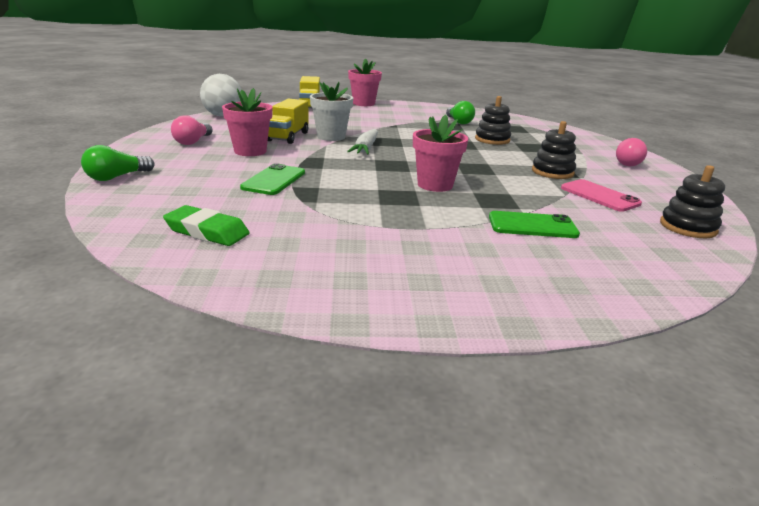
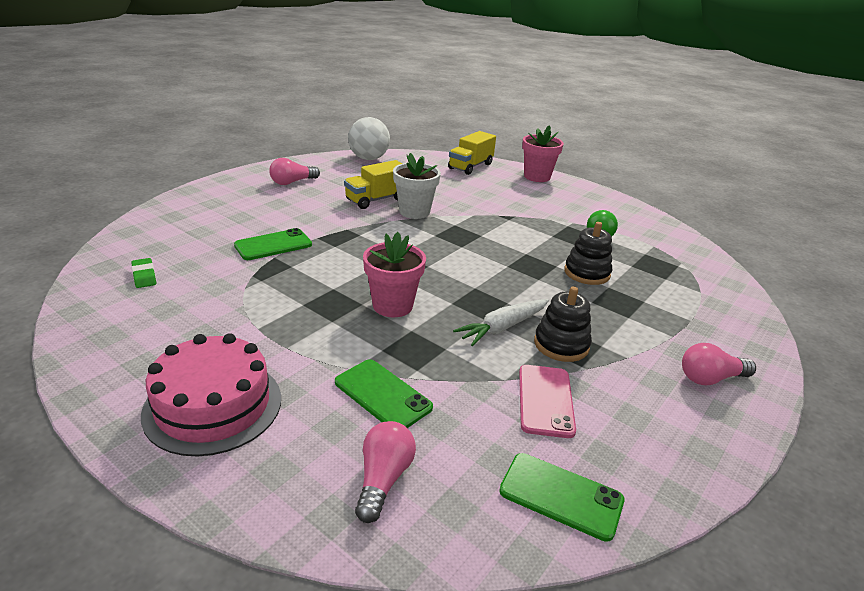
camera: 40 degrees right, 5 degrees up
(117, 177) = (183, 202): green light bulb -> none
(207, 231) = (144, 276): green eraser -> green eraser, size x0.64
(250, 151) = (314, 207): pink flower pot -> none
(365, 148) = (418, 237): white carrot -> white carrot (503, 327)
(459, 275) = (213, 405): none -> pink cake
(621, 259) = (383, 479): none -> pink light bulb
(688, 227) = (561, 496): black stacking toy -> green phone

